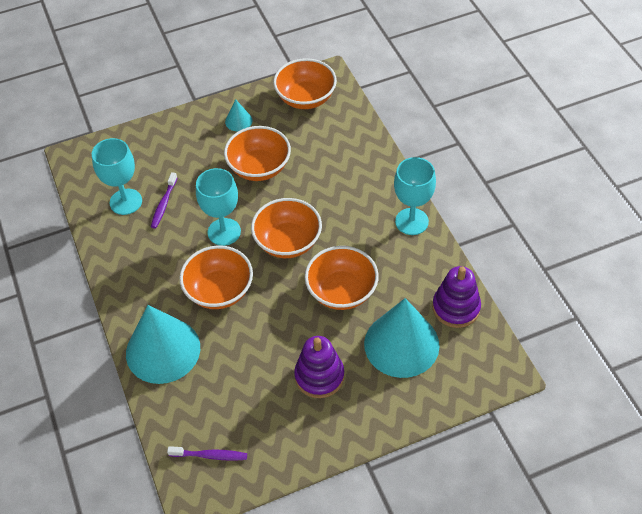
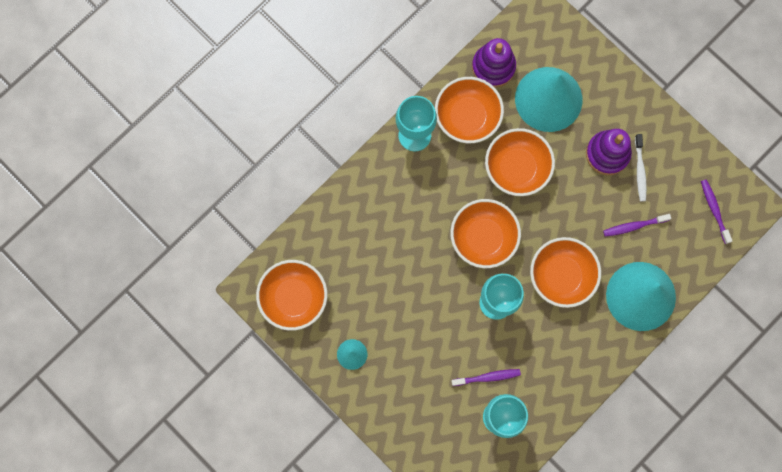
camera: 115 degrees left, 25 degrees up
(233, 371) = (634, 226): none -> purple toothbrush
(259, 167) = (405, 304): orange bowl -> orange bowl (467, 117)
(287, 400) = (640, 170): none -> white toothbrush

